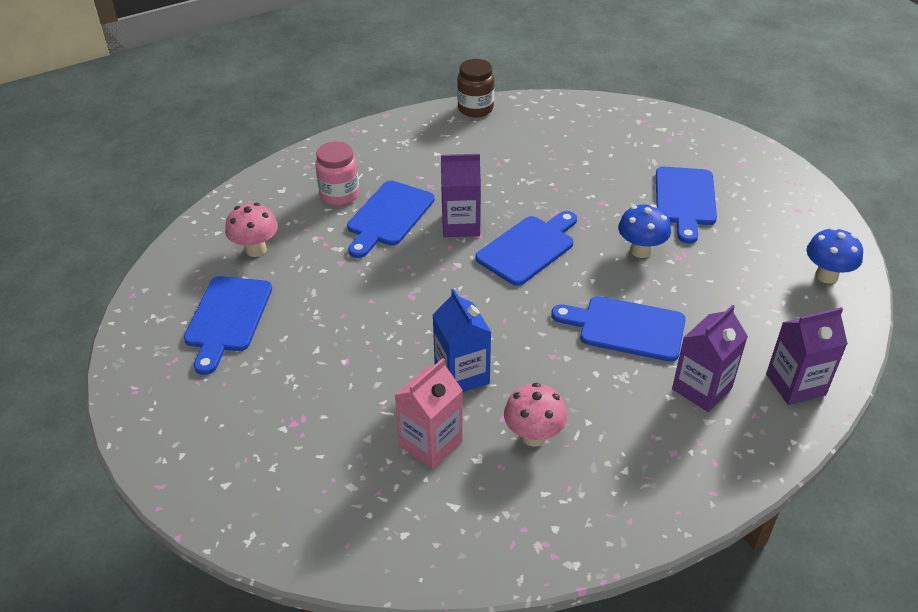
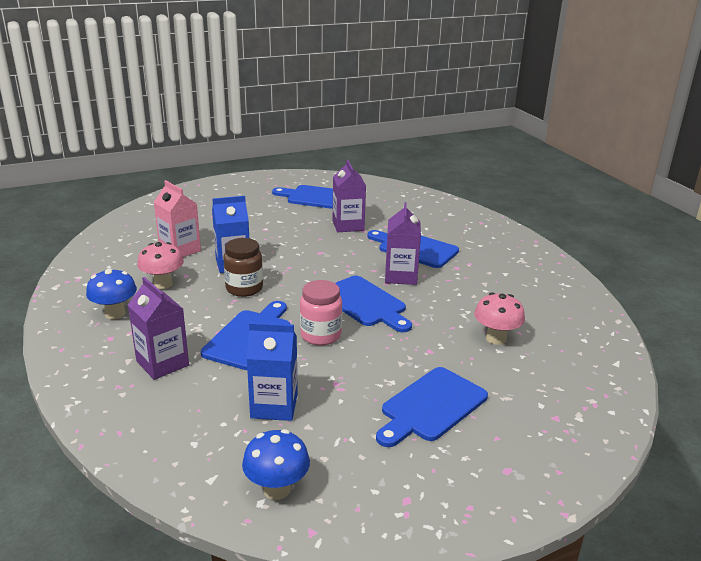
camera: 95 degrees right, 15 degrees down
(256, 249) = (382, 205): pink mushroom -> pink mushroom (496, 338)
(339, 195) = (443, 232): pink jar -> pink jar (320, 335)
(475, 109) = (586, 297): brown jar -> brown jar (244, 288)
(641, 250) = (350, 362): blue mushroom -> blue mushroom (115, 314)
(685, 200) = (431, 406): blue cutting board -> blue cutting board turned 60 degrees counterclockwise
(729, 292) = (274, 406): none -> blue carton
(795, 384) = (136, 419): purple carton -> purple carton (348, 225)

